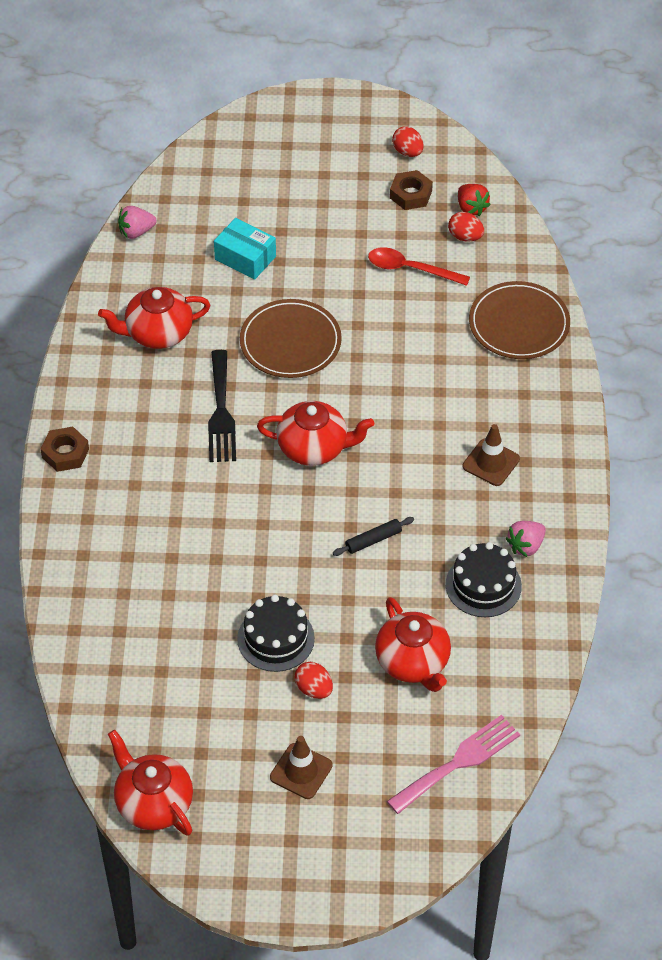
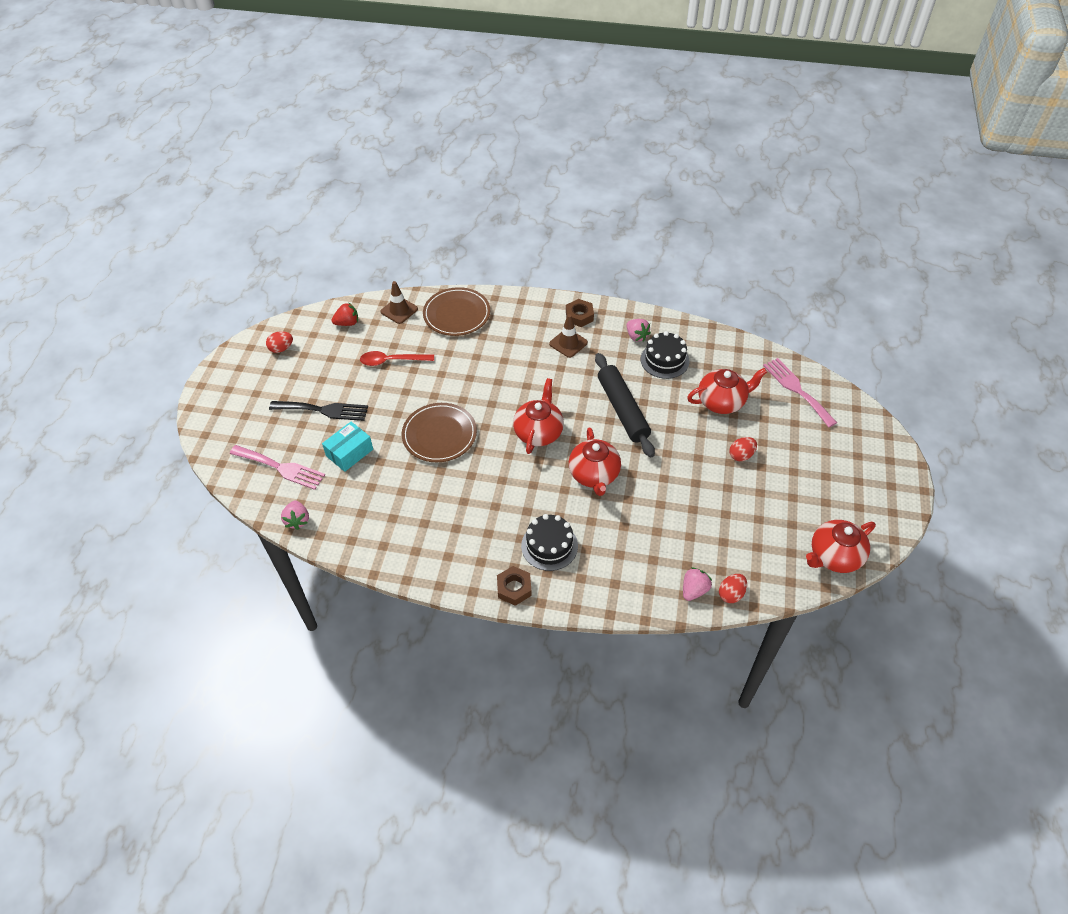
camera: 80 degrees left, 0 degrees up
(82, 640) = (694, 590): none -> pink strawberry
(157, 333) = (408, 515): red teapot -> red teapot (594, 475)
(211, 198) = (281, 468): none -> pink fork
(221, 412) = (495, 483): black fork -> black fork (323, 410)
(276, 638) = (699, 471): black cake -> black cake (549, 546)
(301, 771) = (805, 469): brown traffic cone -> brown traffic cone (399, 310)
(373, 540) = (622, 410): black rolling pin -> black rolling pin, size x2.23
(410, 194) = (323, 352): brown nut -> brown nut (579, 316)
(411, 269) = (392, 361): red spoon -> red spoon turned 60 degrees clockwise
(465, 237) = (372, 329): red egg -> red egg (731, 594)

